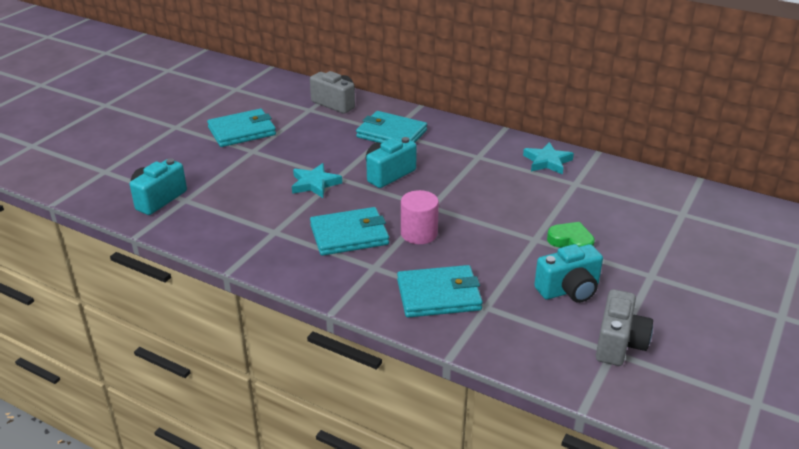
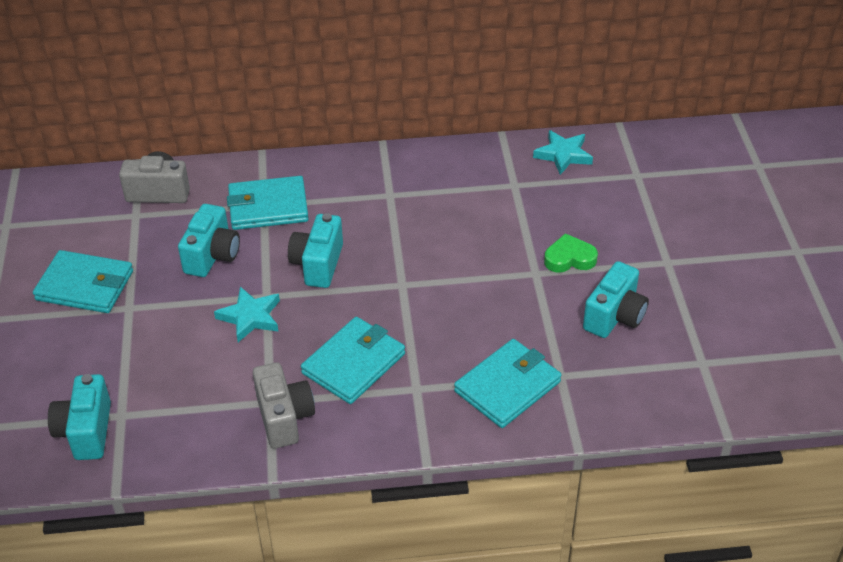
camera: 35 degrees left, 10 degrees up
(242, 131) = (85, 285): turquoise wallet -> turquoise wallet turned 75 degrees clockwise
(329, 145) = (212, 256): none -> turquoise camera
(419, 234) = (422, 324): pink cylinder -> none
(547, 161) = (464, 169): turquoise star -> turquoise star (563, 155)
(619, 344) = (701, 351): grey camera -> grey camera (284, 418)

